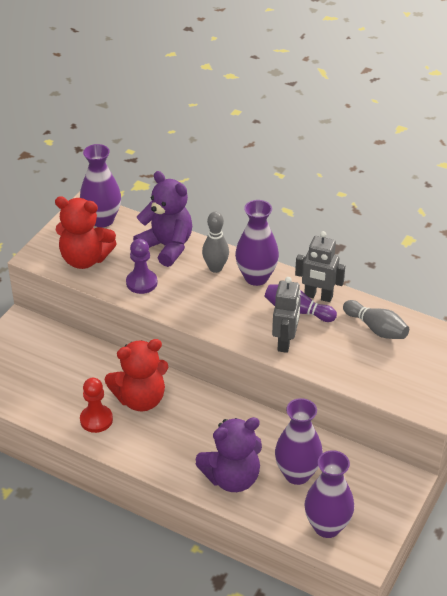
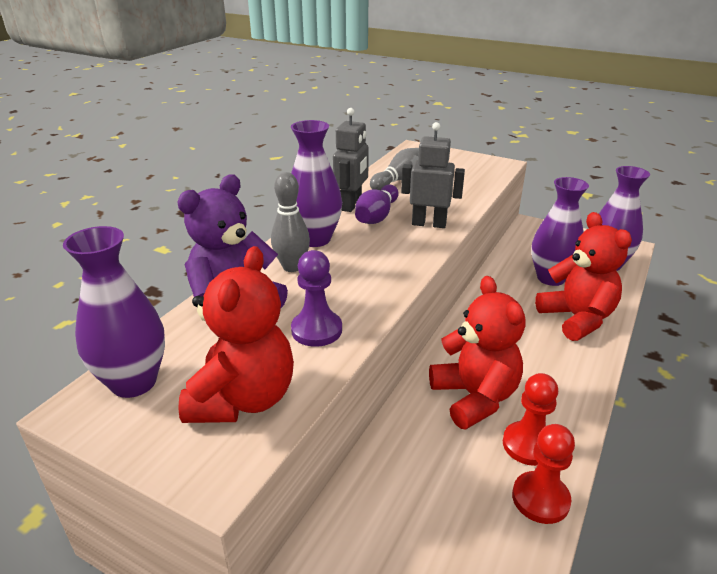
camera: 90 degrees left, 10 degrees down
(56, 418) = (540, 499): none -> red pawn
(232, 478) = (577, 319): purple teddy bear -> red teddy bear

